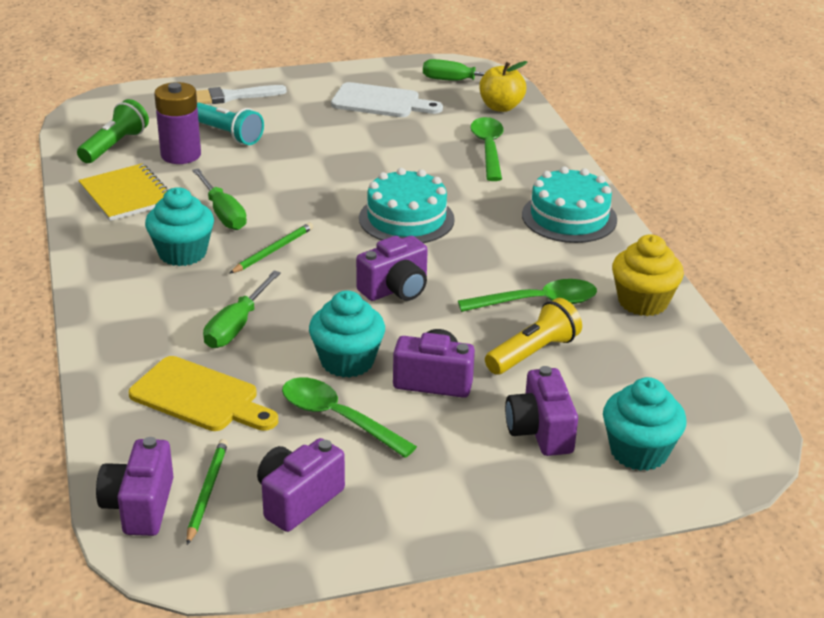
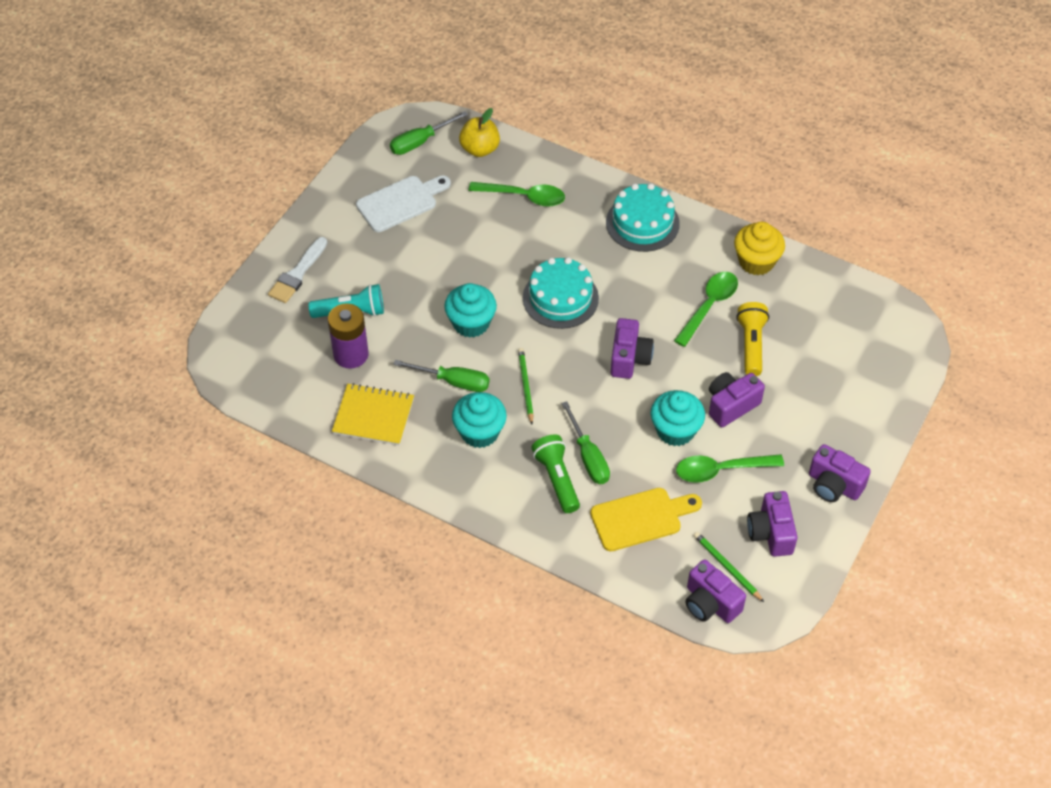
camera: 45 degrees left, 20 degrees up
(115, 146) = (295, 382): green flashlight -> green flashlight (557, 479)
(488, 148) = (524, 197): green spoon -> green spoon turned 150 degrees clockwise
(540, 431) = (816, 394): purple camera -> purple camera (833, 485)
(639, 451) = (870, 368): turquoise cupcake -> turquoise cupcake (471, 323)

